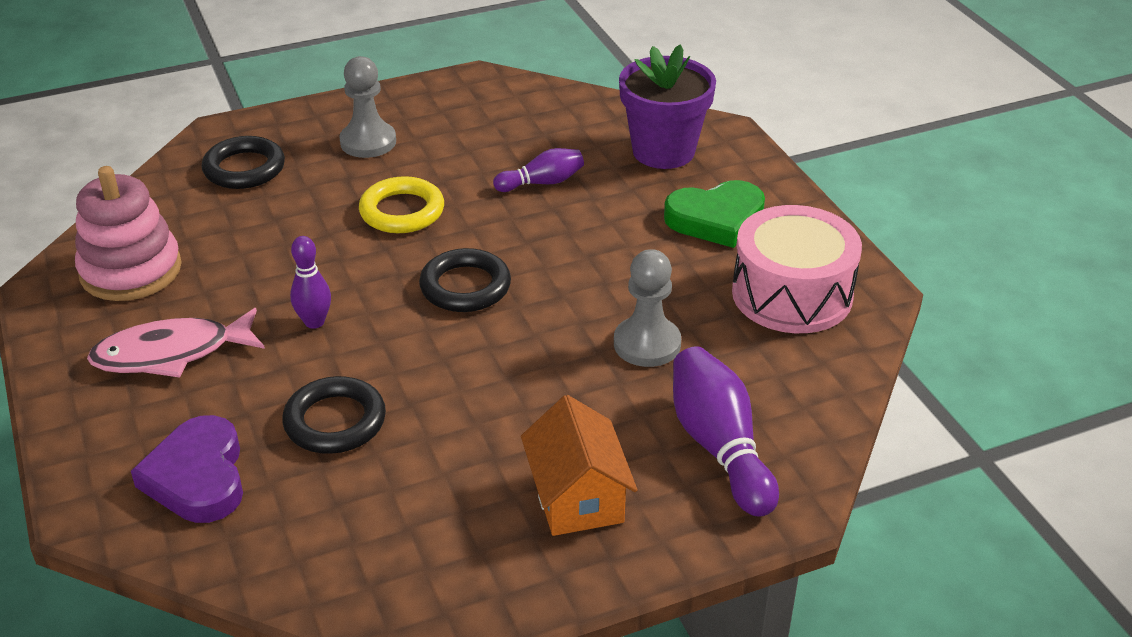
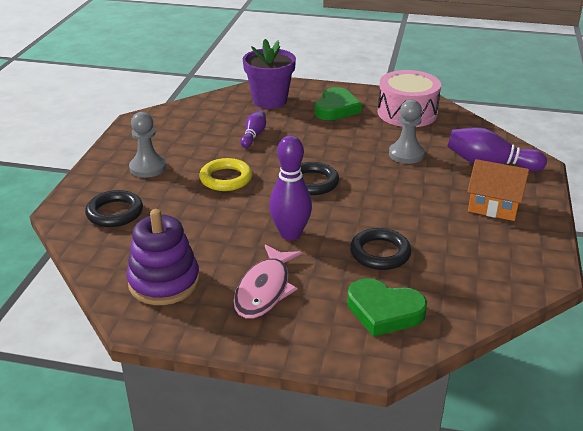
camera: 55 degrees left, 5 degrees down
(131, 270) = (164, 282): pink stacking toy -> purple stacking toy
(197, 477) = (384, 311): purple heart -> green heart
(314, 322) = (290, 234): purple bowling pin -> purple bowling pin, size x1.69

